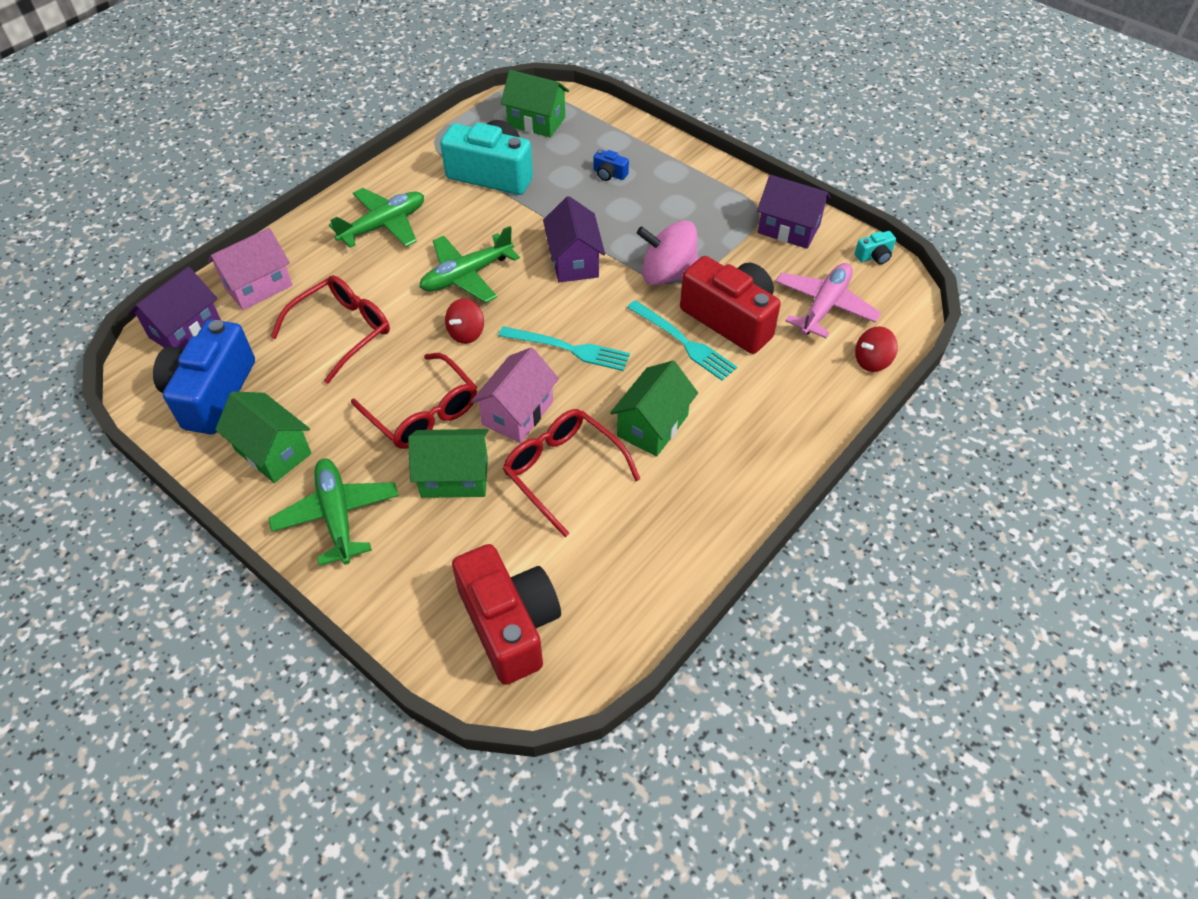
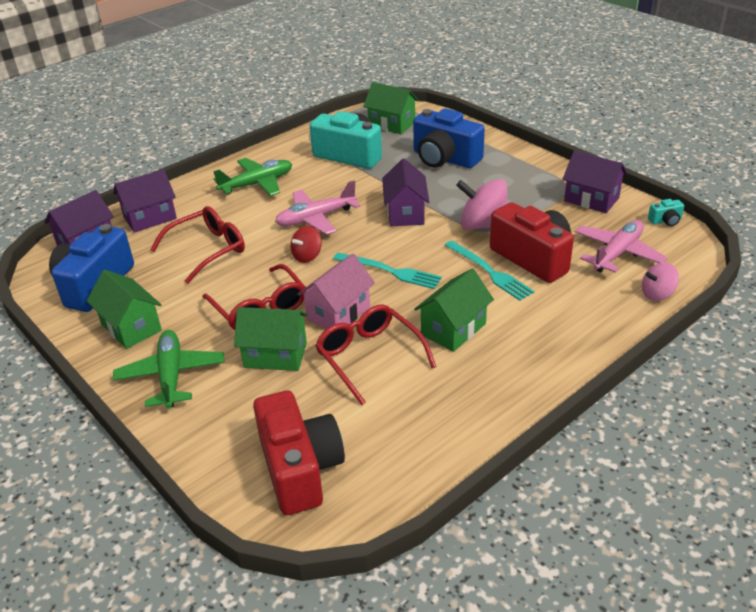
camera: 10 degrees right, 15 degrees down
(258, 286) = (150, 218): pink house -> purple house
(467, 275) = (316, 218): green plane -> pink plane
(609, 174) = (444, 158): blue camera -> blue camera, size x2.46
(872, 361) = (657, 294): red spinning top -> pink spinning top

